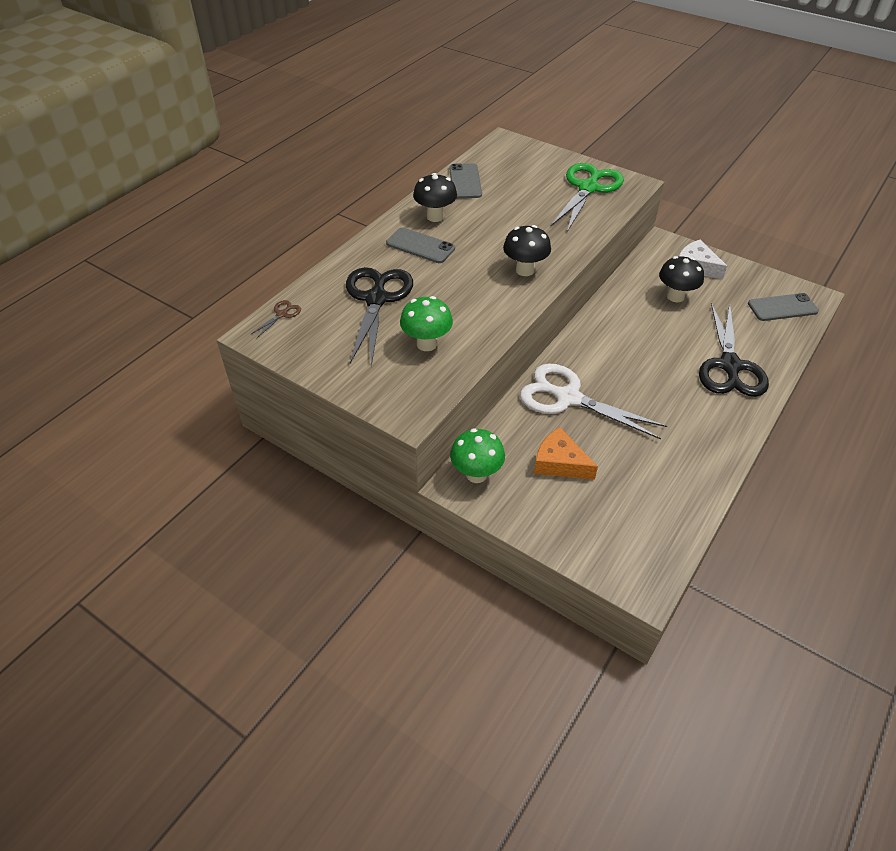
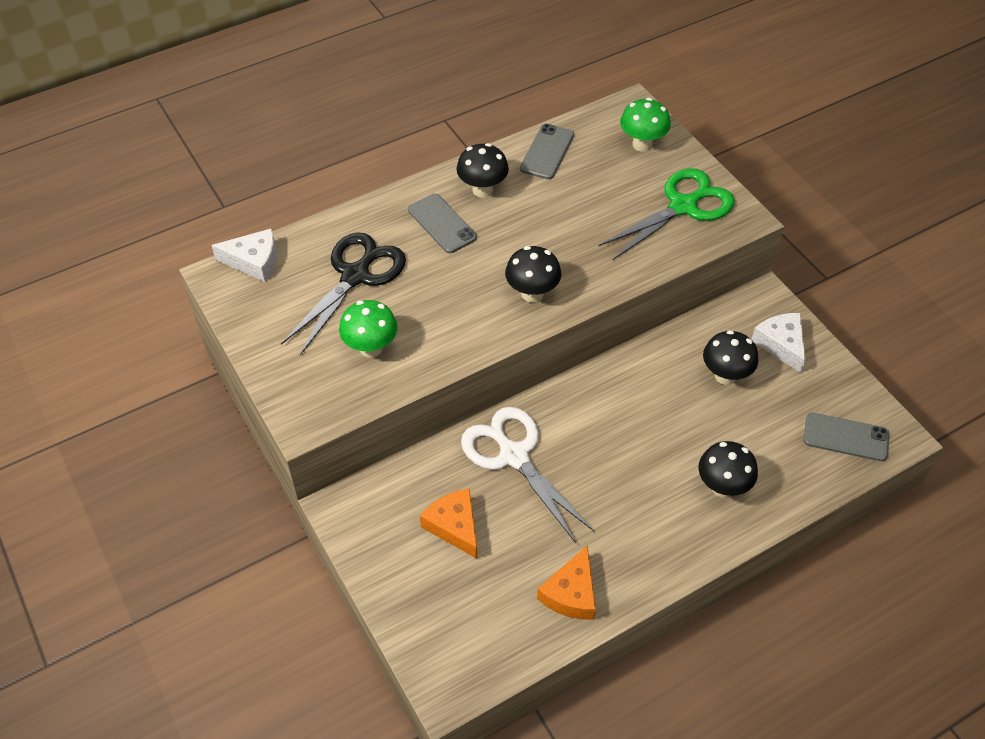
camera: 25 degrees right, 5 degrees up
(281, 314) = (254, 261): brown scissors -> white cheese
(476, 474) = (364, 504): green mushroom -> green mushroom (642, 144)
(682, 476) = (571, 593): none -> orange cheese
(729, 366) = (722, 487): black scissors -> black mushroom

